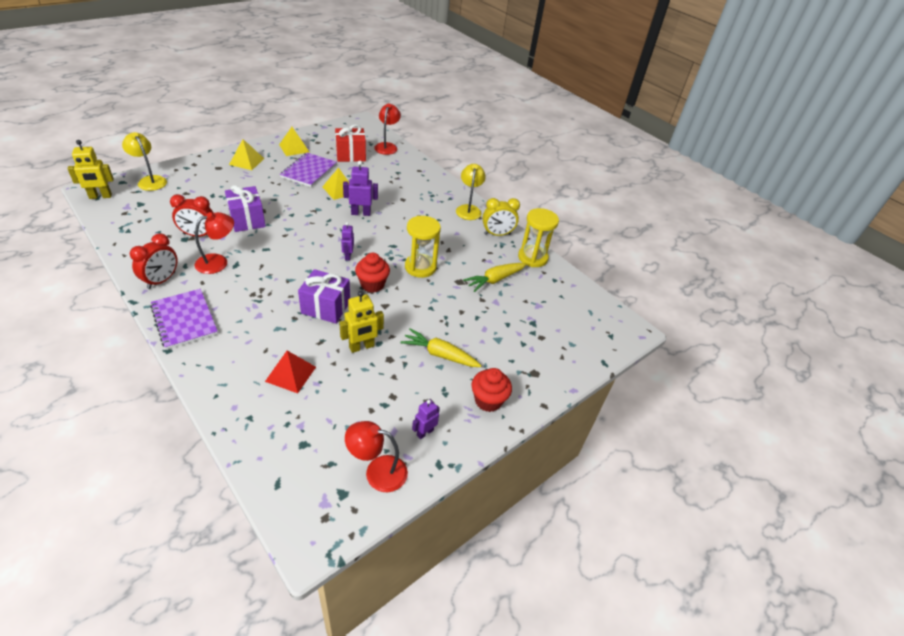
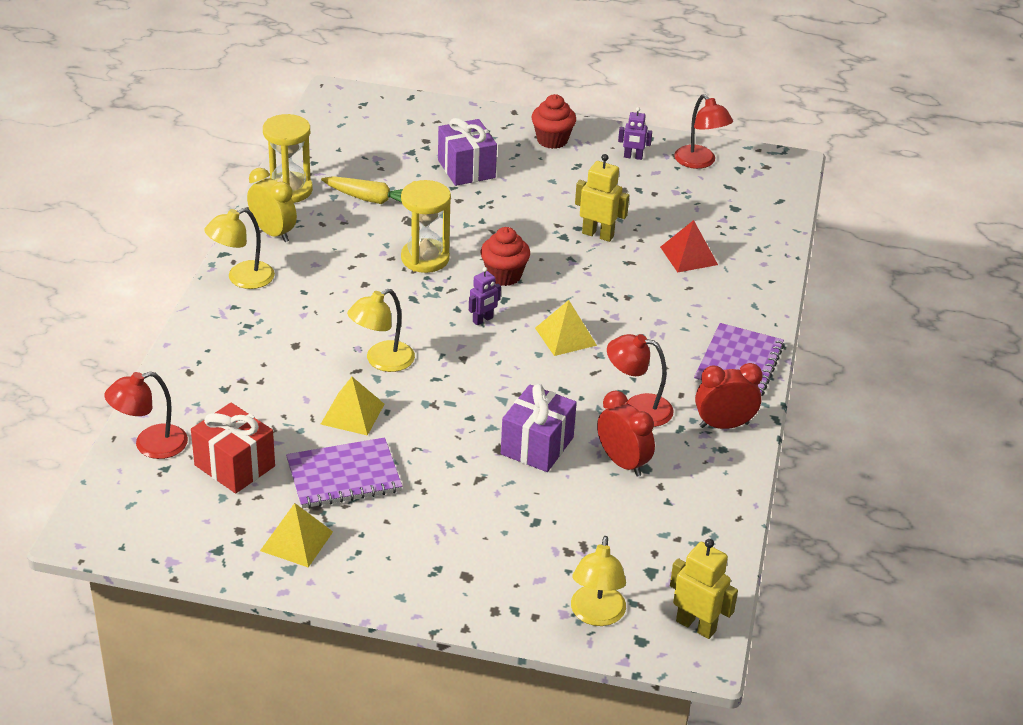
camera: 125 degrees left, 5 degrees down
(246, 161) = (408, 561): yellow pyramid -> yellow pyramid (566, 336)
(326, 307) = (583, 286): purple gift -> purple gift (466, 169)
(361, 213) = (382, 361): purple robot -> yellow lamp
(440, 354) = (538, 187): yellow carrot -> none

